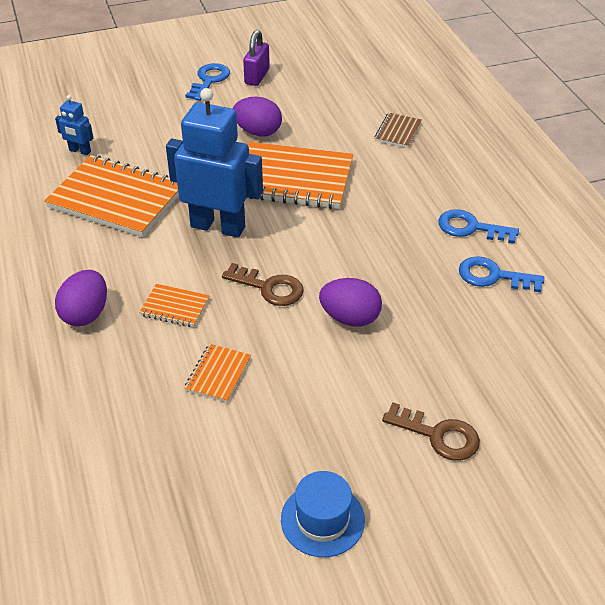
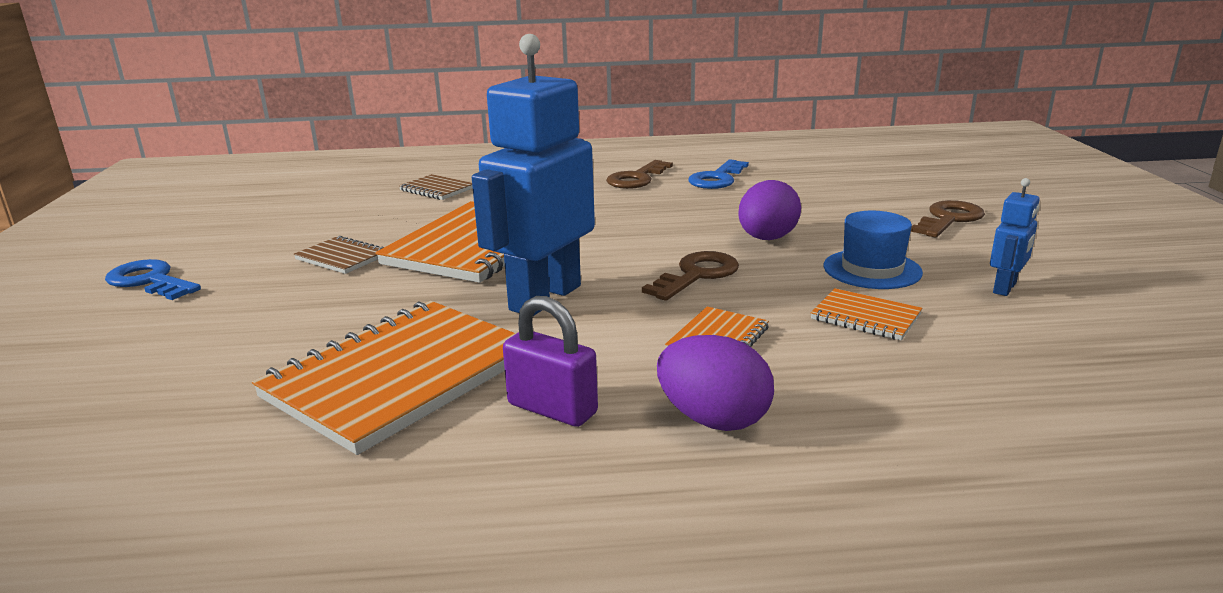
camera: 75 degrees left, 20 degrees down
(80, 151) = (197, 412): blue robot -> blue robot (1005, 288)
(257, 76) = (197, 248): purple padlock -> purple padlock (552, 409)
(258, 132) = (342, 258): purple egg -> brown notebook
(322, 519) = (1094, 277): blue hat -> blue hat (872, 269)
(470, 228) = (637, 179): blue key -> brown key

